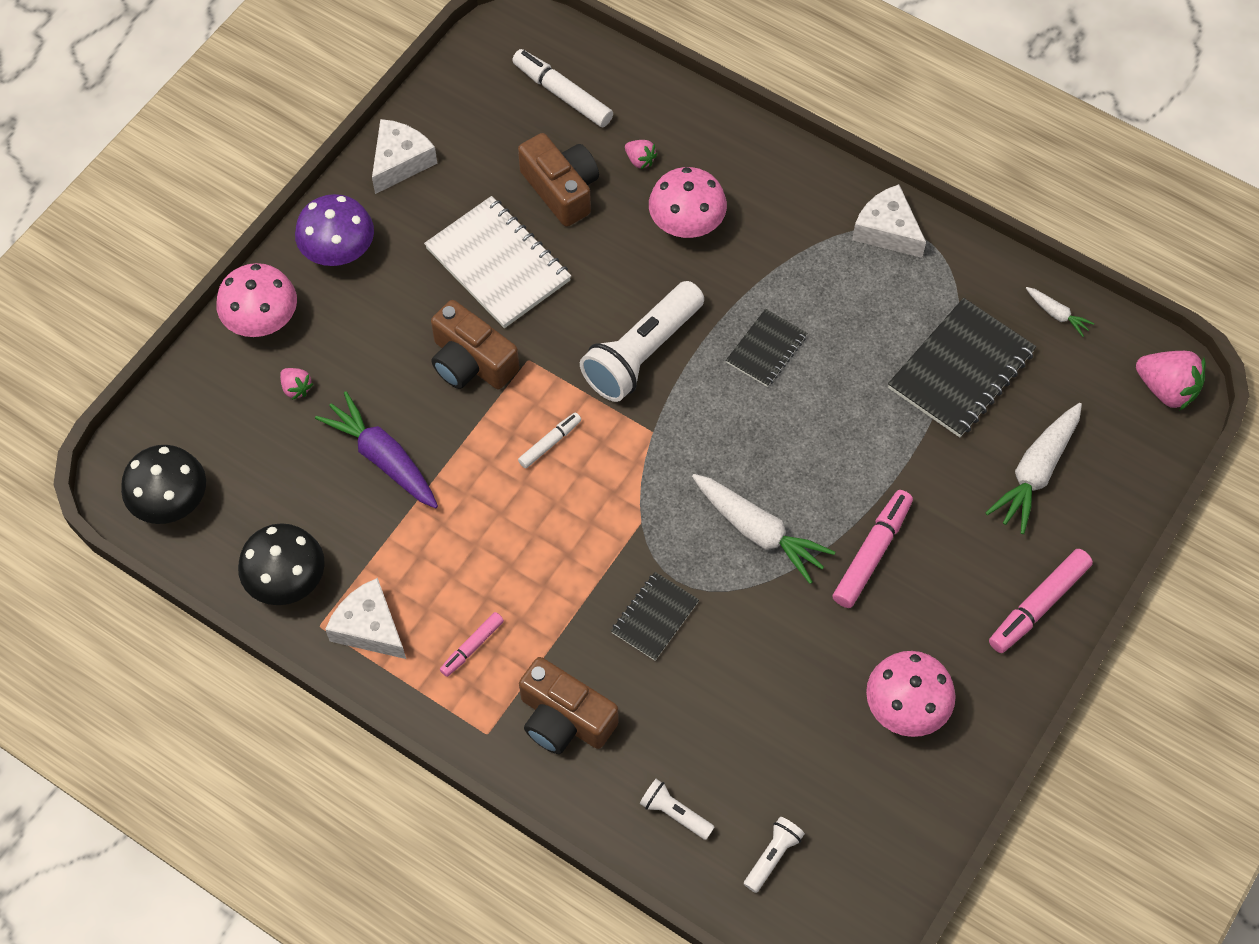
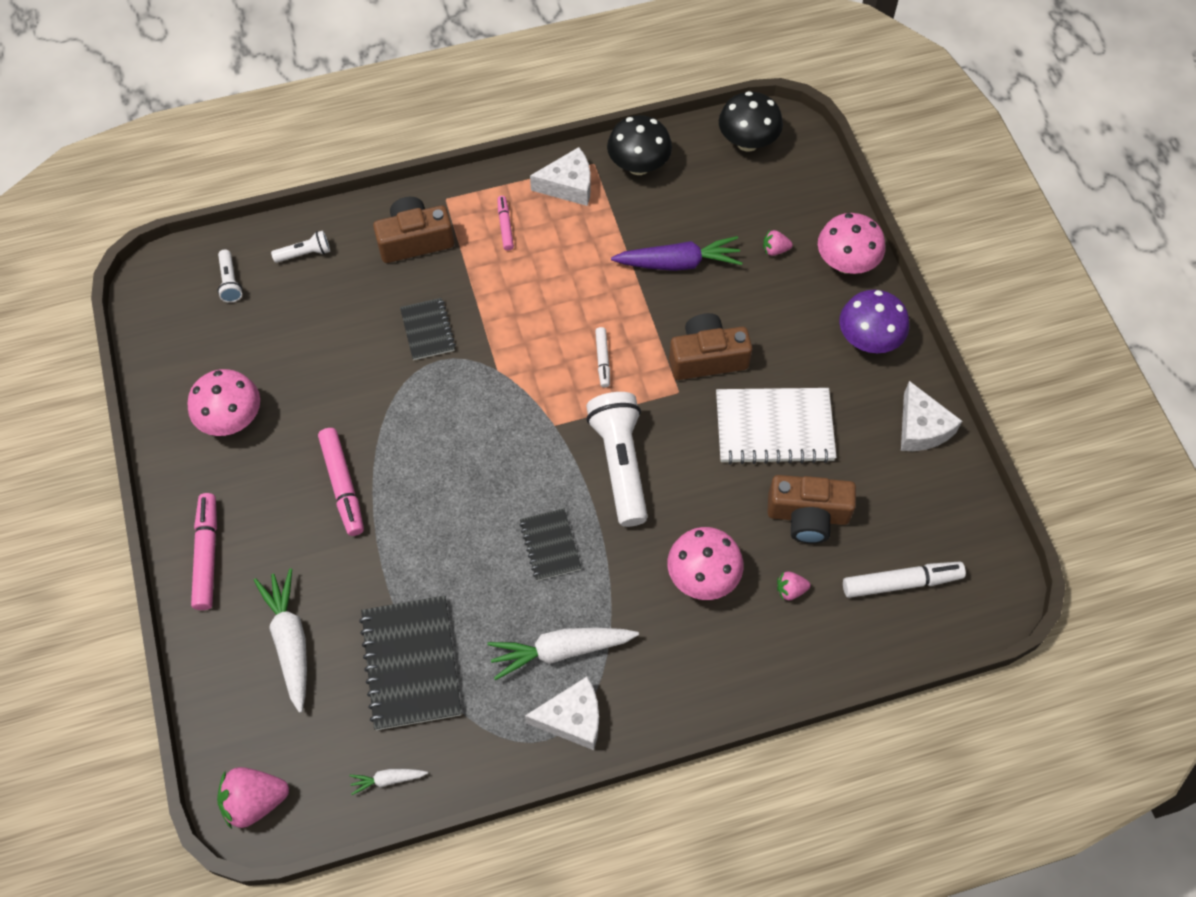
camera: 130 degrees right, 0 degrees up
(759, 532) = (423, 431): white carrot -> white carrot (560, 651)

